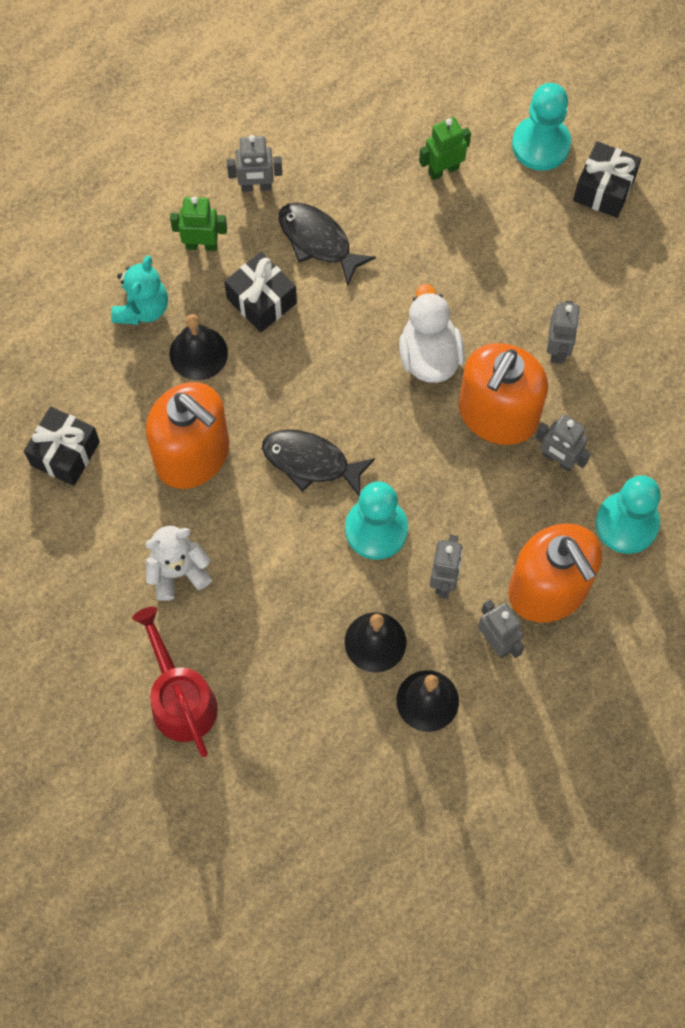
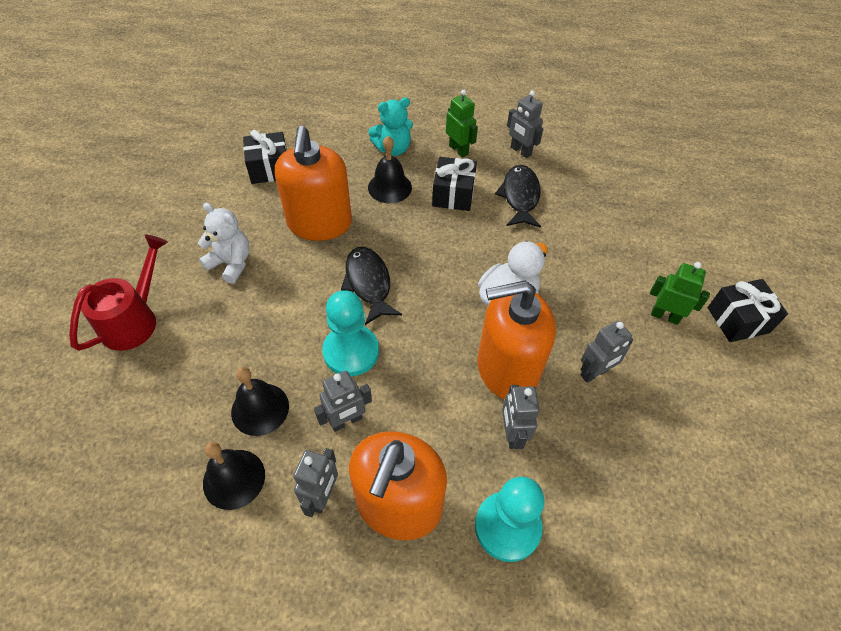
camera: 50 degrees right, 15 degrees down
(443, 170) = (637, 226): green robot -> green robot (665, 316)
(541, 145) = (719, 264): turquoise pawn -> none

